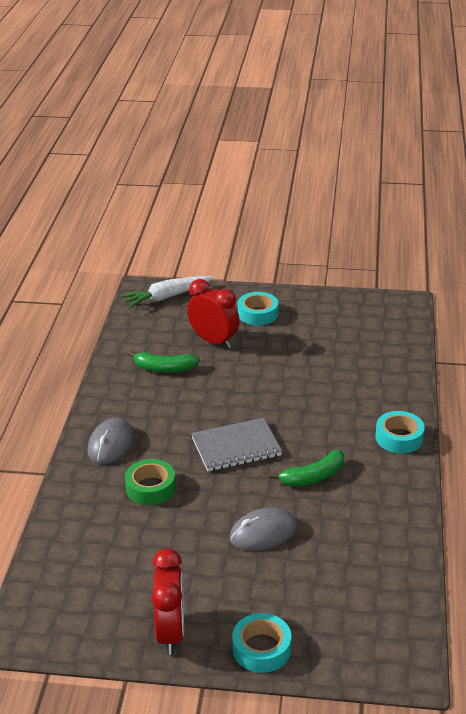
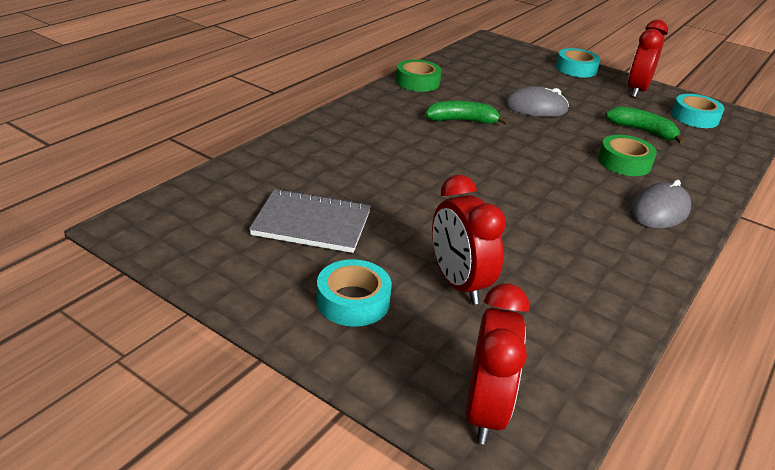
camera: 155 degrees left, 0 degrees up
(164, 369) = (557, 271): green banana -> green banana (642, 131)
(166, 297) = (485, 411): white carrot -> red clock
(236, 447) = (518, 162): grey notebook -> grey notebook (312, 224)
(399, 438) = (353, 117): turquoise tape -> turquoise tape (695, 117)
(401, 517) = (417, 82): none -> green tape

